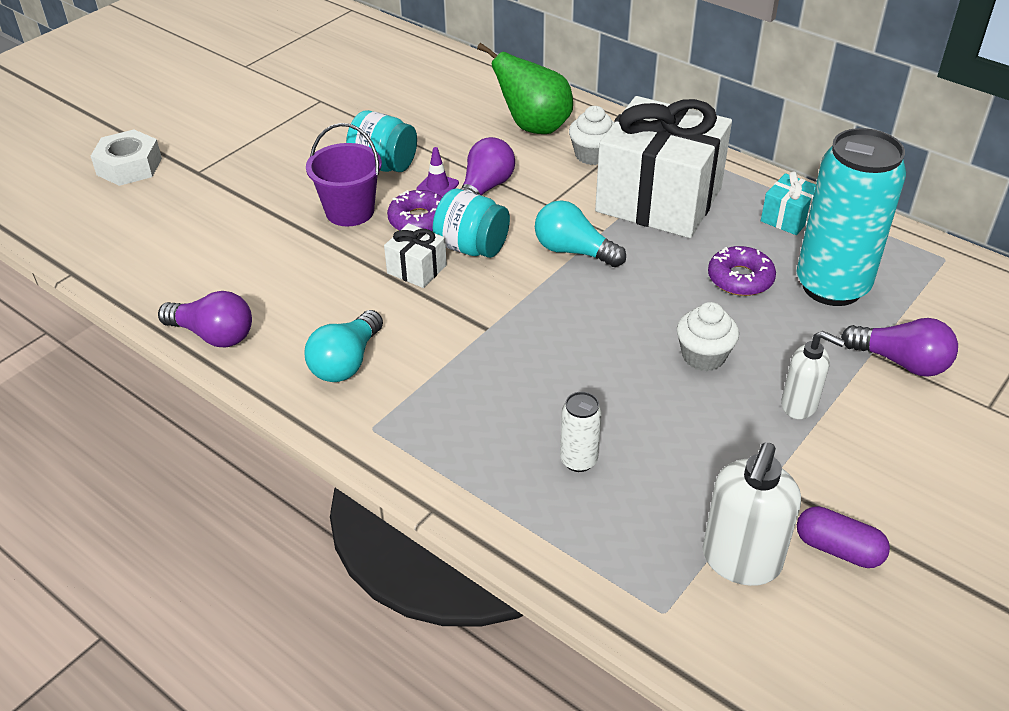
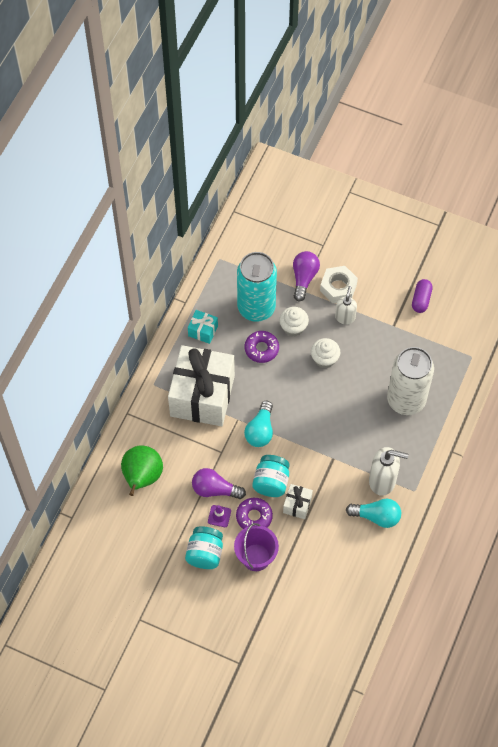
camera: 105 degrees left, 20 degrees up
(129, 166) = (244, 709): white nut -> white nut (338, 287)
(213, 335) = (377, 588): purple light bulb -> none
(578, 460) = (406, 400): white can -> white can, size x2.31
(592, 155) = (165, 438): white cupcake -> white cupcake (293, 327)
(740, 561) = (438, 333): white soap dispenser -> white soap dispenser (382, 481)

